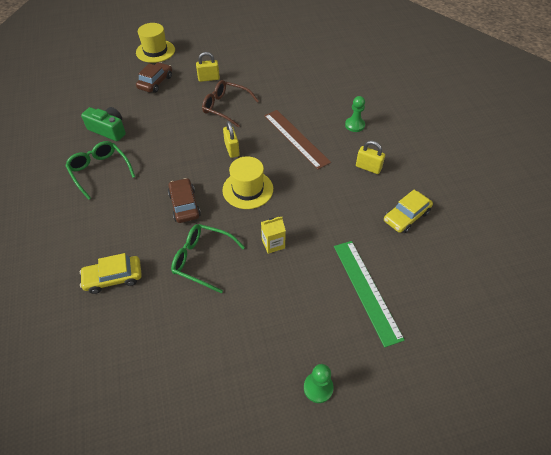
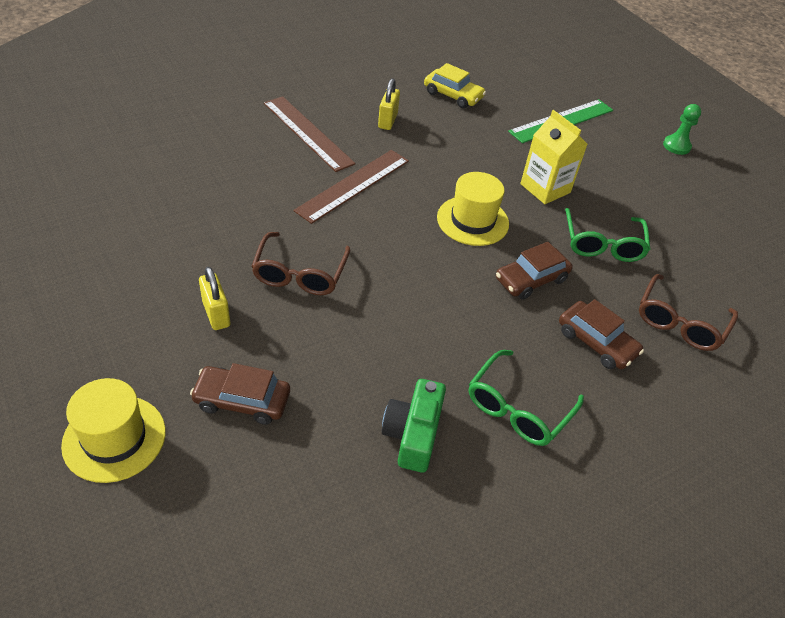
camera: 110 degrees left, 5 degrees down
(113, 278) = (680, 322): yellow car -> brown glasses
(122, 222) = (596, 342): none -> brown car
(232, 149) = (401, 249): yellow padlock -> none
(273, 244) = (545, 188): yellow carton -> yellow carton, size x1.61
(354, 125) = (307, 133): green pawn -> brown ruler

